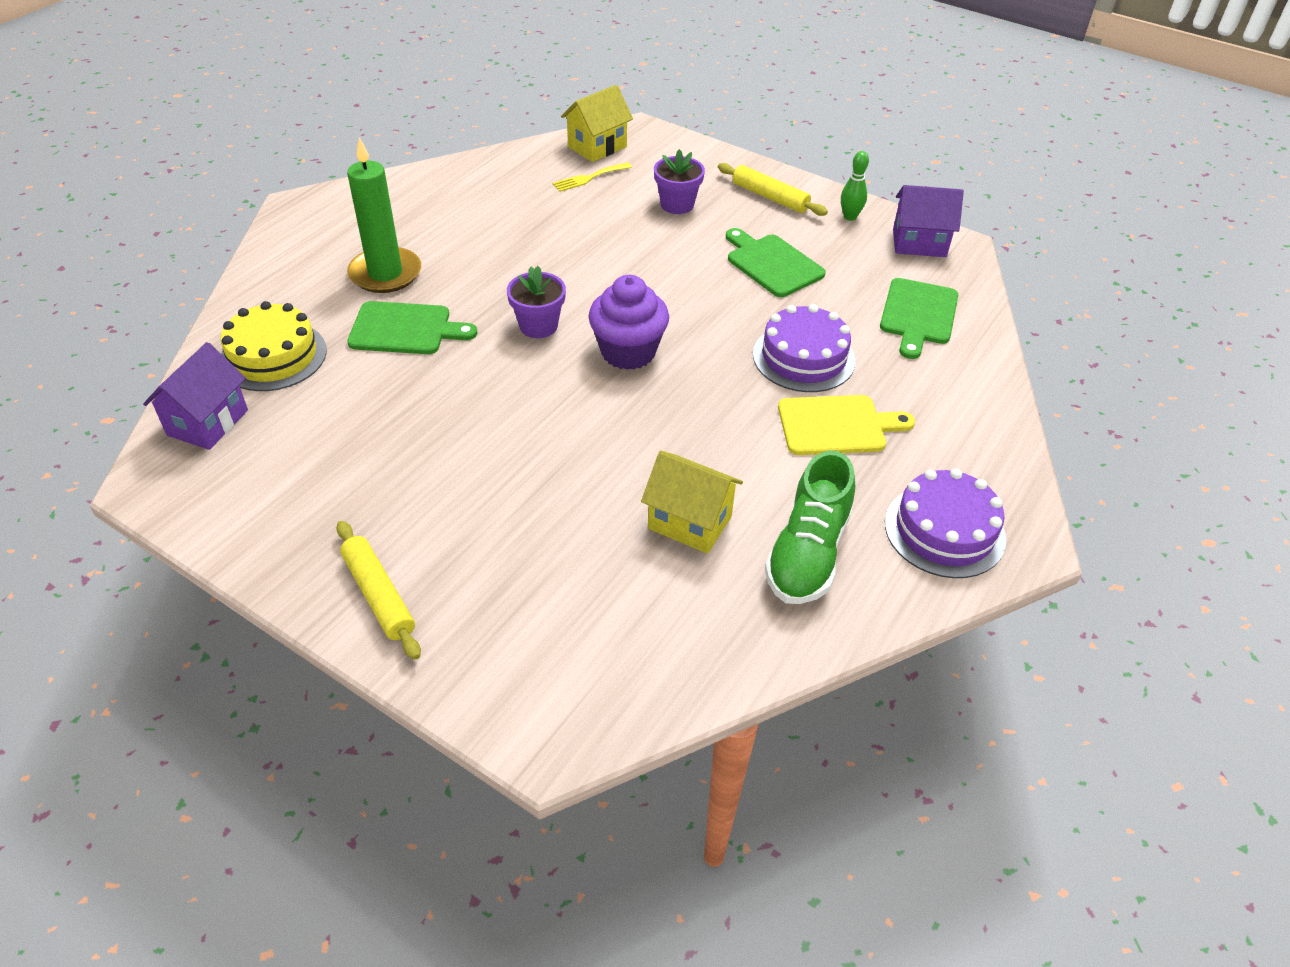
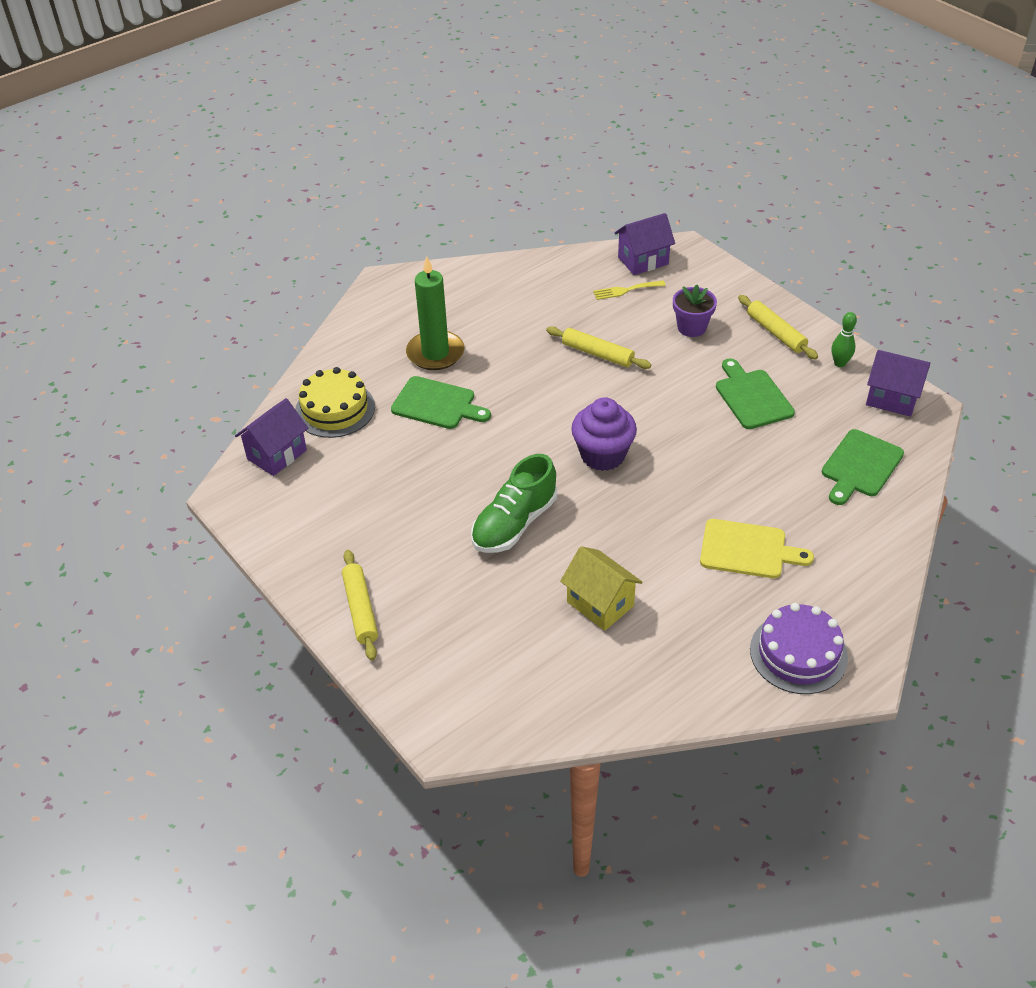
camera: 20 degrees right, 0 degrees up
(538, 326) = (539, 419): purple flower pot -> none
(581, 246) = (597, 354): none -> yellow rolling pin
(597, 147) = (643, 261): yellow house -> purple house
(803, 357) = (744, 486): purple cake -> none
(807, 553) = (681, 647): green shoe -> green shoe (514, 523)

